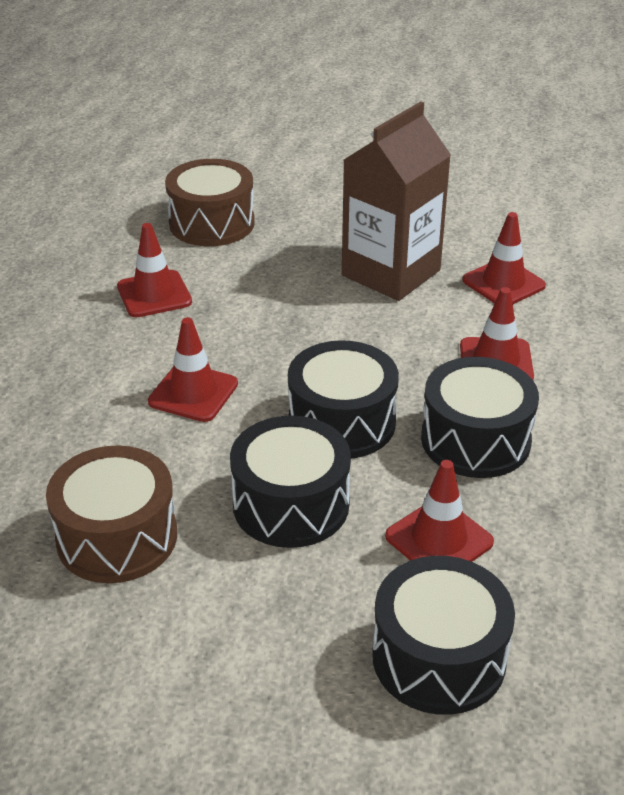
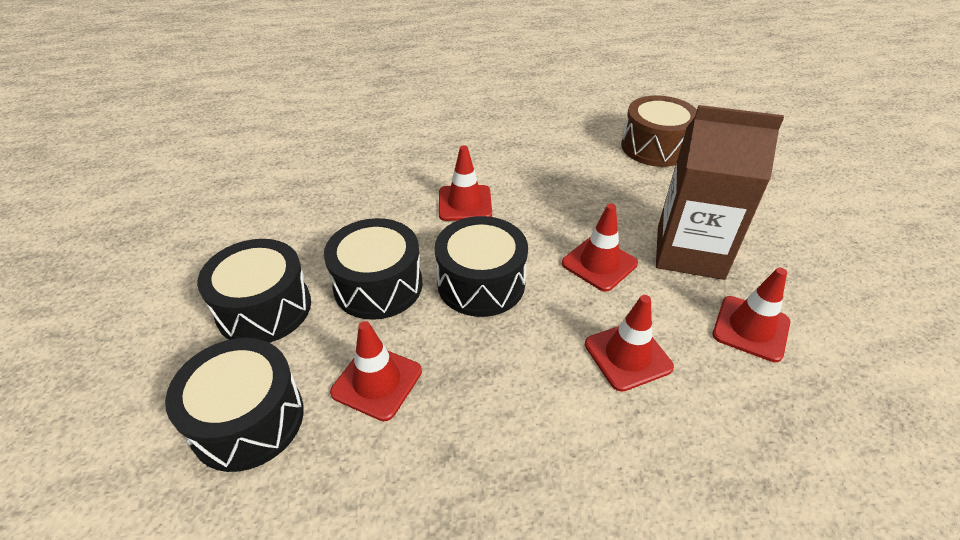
camera: 65 degrees right, 5 degrees up
(117, 537) = (315, 221): brown drum -> none
(154, 294) = (552, 153): red traffic cone -> red traffic cone (599, 263)
(475, 440) = (510, 371): black drum -> black drum (264, 308)

